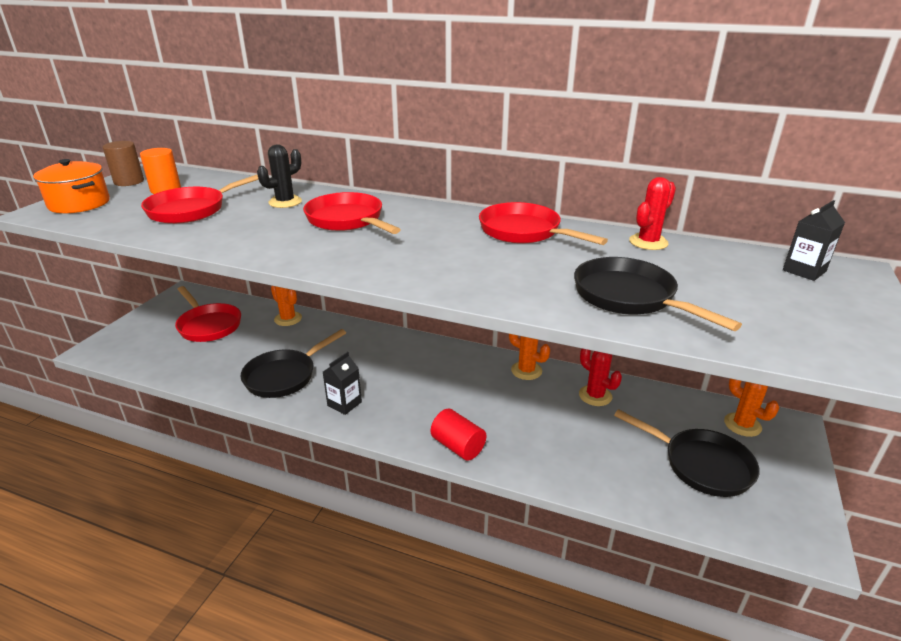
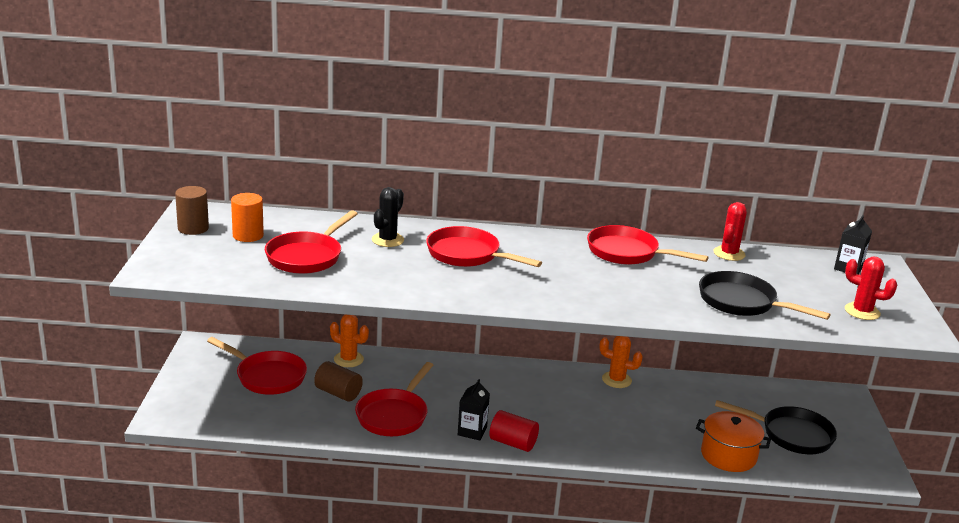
camera: 20 degrees left, 5 degrees down
(79, 204) = (179, 260): orange pot -> orange pot (728, 455)
(253, 348) = (338, 393): none -> brown cylinder
(284, 376) = (394, 415): black pan -> red pan
(458, 446) = (596, 450): red cylinder -> red cylinder (513, 443)
(595, 396) = (686, 393): red cactus -> red cactus (862, 311)
(742, 425) = (810, 400): orange cactus -> none

